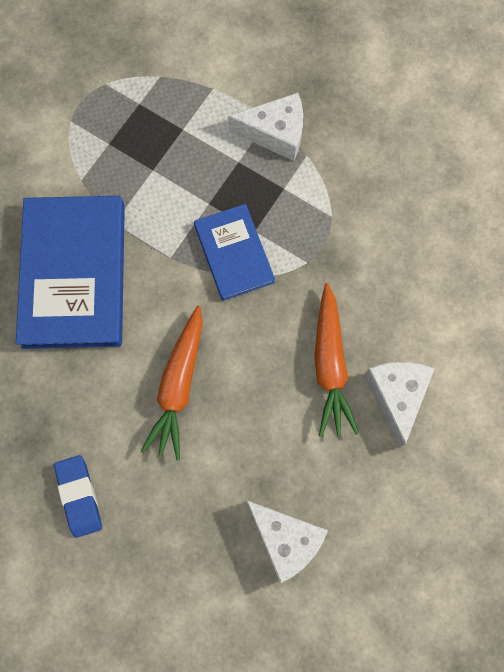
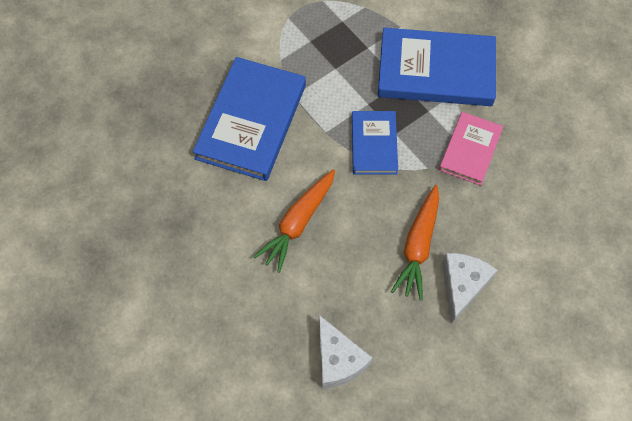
camera: 20 degrees right, 10 degrees down
(79, 496) = (196, 275): blue eraser -> none
(275, 133) = (436, 71): white cheese -> blue book
(349, 222) = (470, 150): none -> pink book

